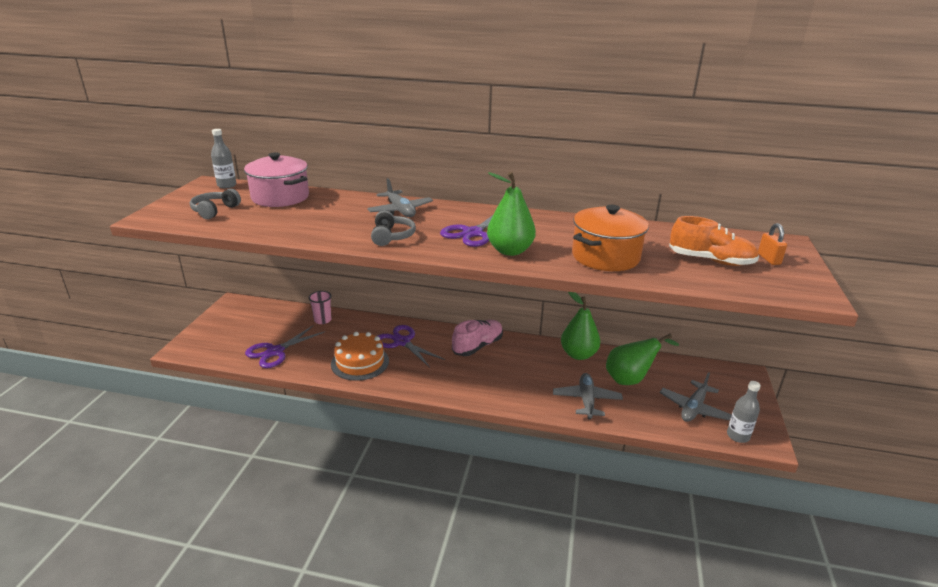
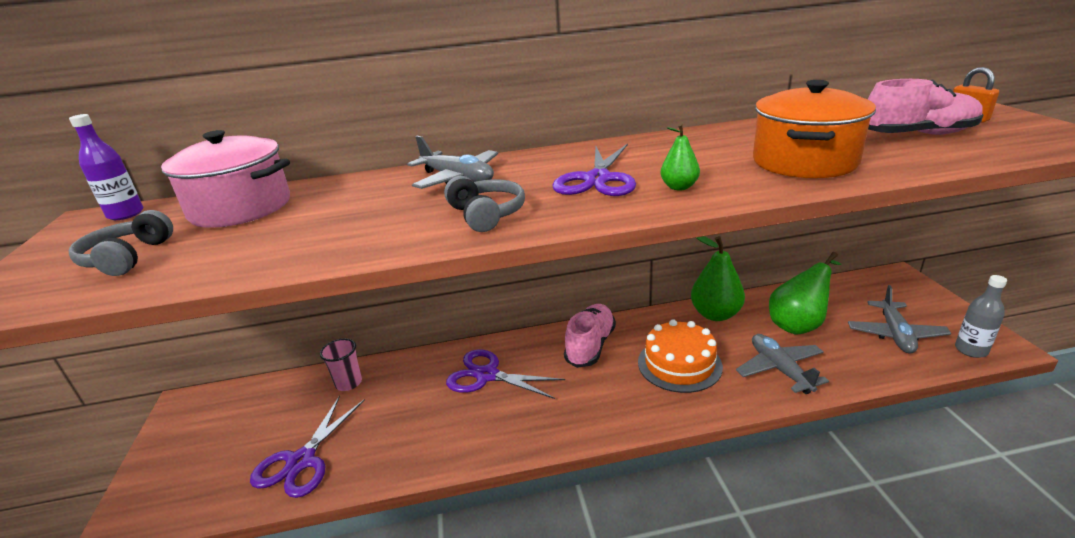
camera: 20 degrees left, 0 degrees up
(227, 185) = (126, 214): grey bottle -> purple bottle
(360, 362) = (448, 428): orange cake -> orange cake (679, 364)
(510, 251) = (679, 187): green pear -> green pear, size x0.51
(710, 260) = (918, 135): orange shoe -> pink shoe

